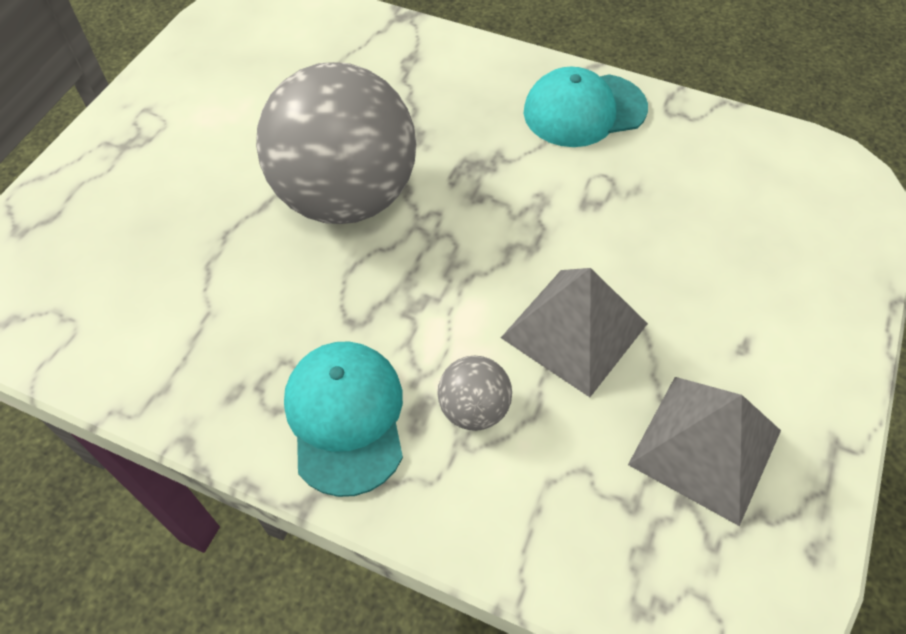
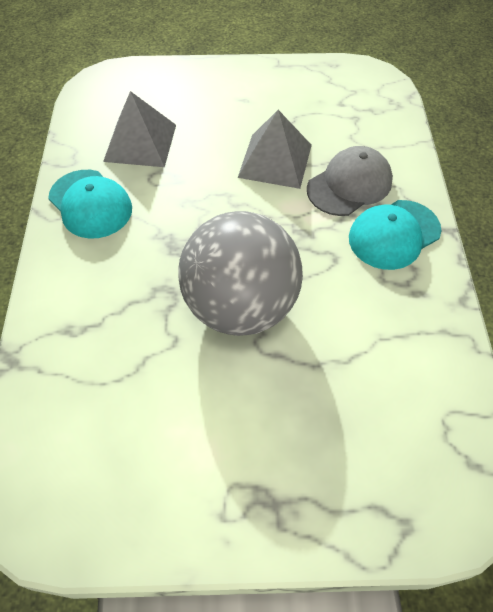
camera: 115 degrees left, 0 degrees up
(473, 409) = (349, 185): grey ball -> grey cap
(705, 447) = (309, 102): grey pyramid -> grey pyramid (140, 142)

